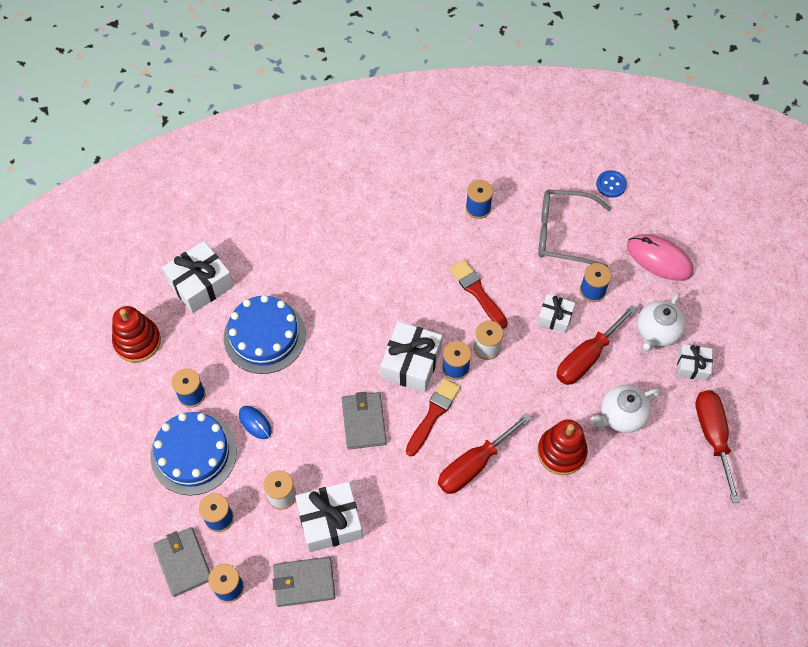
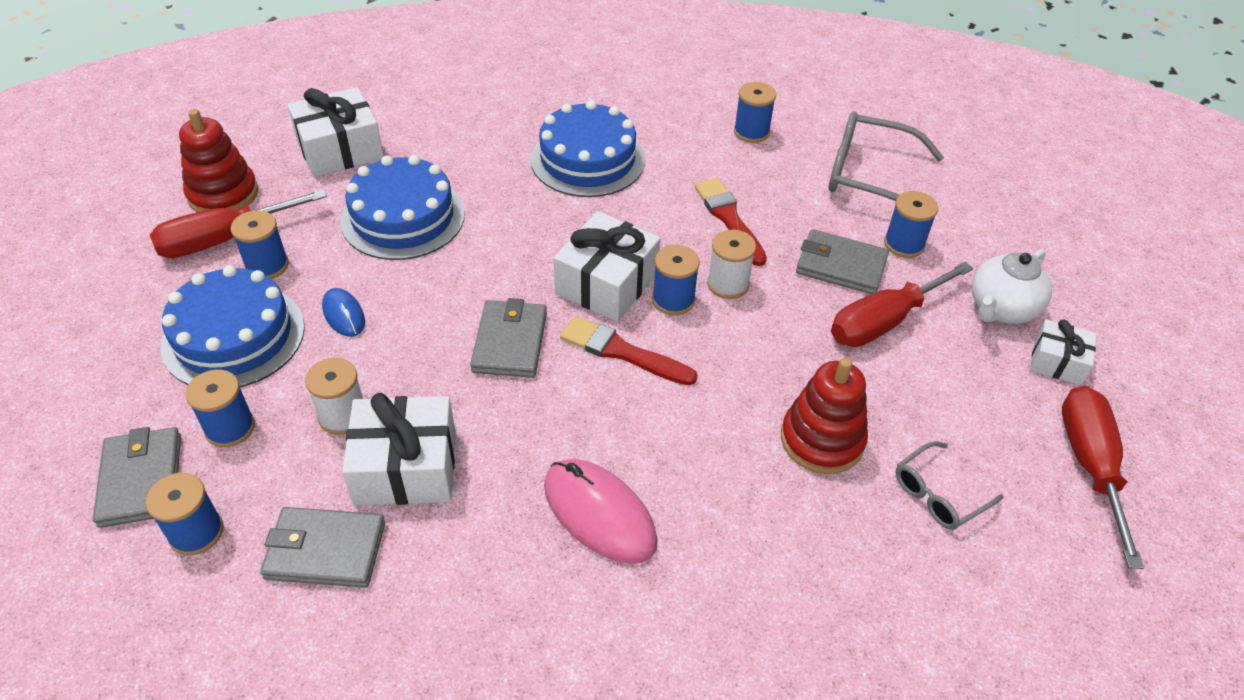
camera: 10 degrees right, 15 degrees down
(372, 258) = (587, 159): none -> blue cake
(433, 414) = (622, 352): red brush -> red brush turned 105 degrees counterclockwise
(473, 465) = (669, 431): red screwdriver -> red screwdriver (224, 239)
(555, 317) = (840, 266): white gift -> grey wallet
(611, 184) = (946, 136): blue button -> none
(621, 416) = (931, 407): white teapot -> none
(631, 474) = (939, 494): none -> grey glasses
(659, 259) = (1011, 225): pink mouse -> pink mouse (599, 514)

